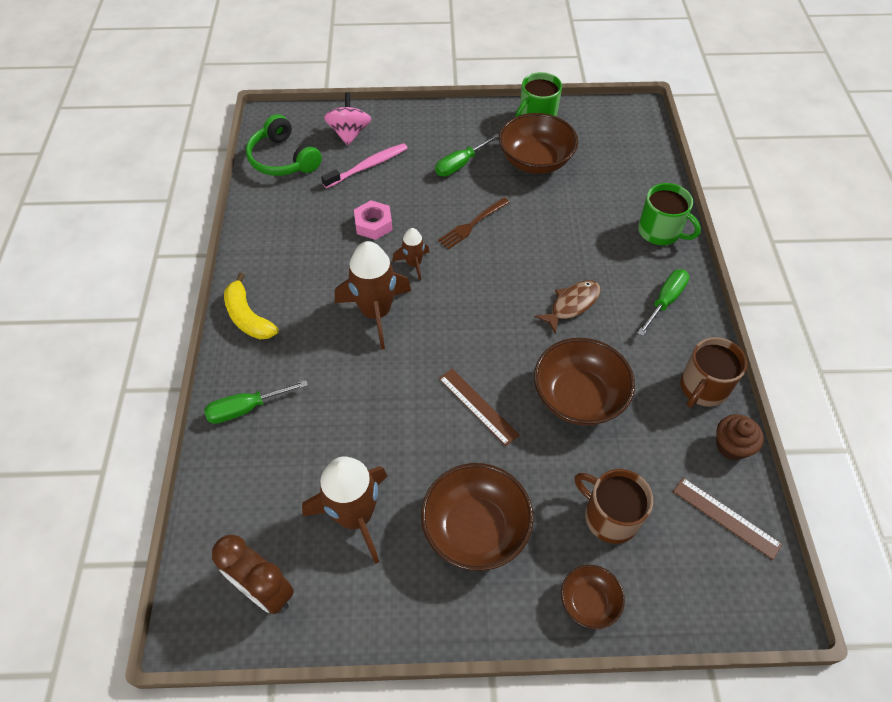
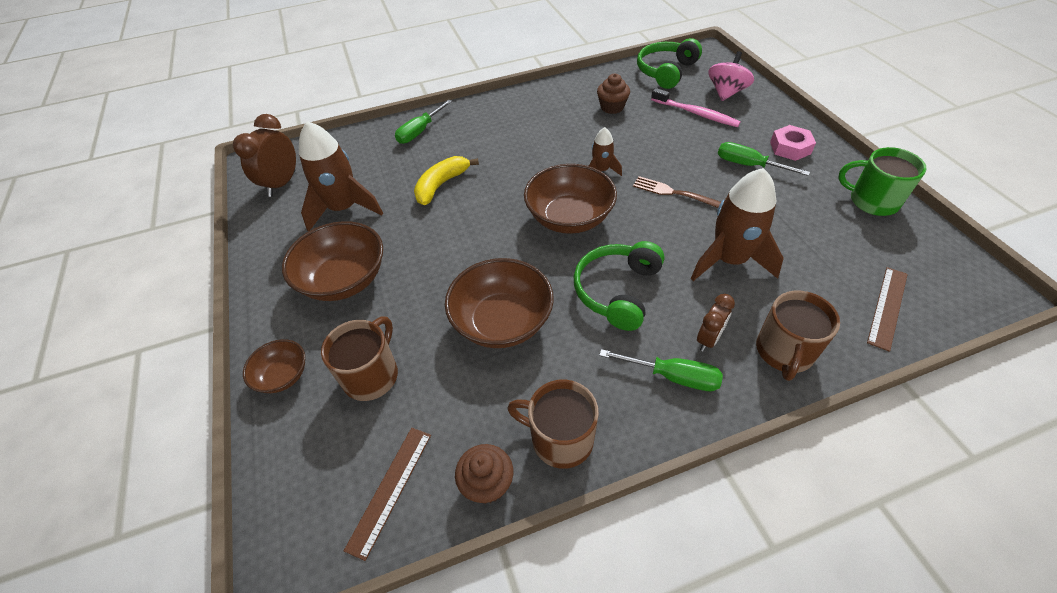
camera: 75 degrees right, 5 degrees down
(246, 408) = (420, 131): green screwdriver -> green screwdriver turned 105 degrees counterclockwise
(248, 317) = (499, 106): yellow banana -> yellow banana (441, 185)
(317, 221) = (612, 107): none -> brown cupcake
(349, 133) = (726, 93): pink spinning top -> pink spinning top turned 45 degrees counterclockwise
(373, 224) = (630, 136): pink nut -> pink nut (790, 148)
(376, 313) = (536, 165): brown rocket -> brown rocket (729, 260)
(478, 406) = (465, 251): brown ruler -> brown ruler (888, 307)
(535, 161) = (804, 216): brown bowl -> brown bowl (569, 218)
(572, 305) = (617, 291): brown fish -> green headphones
(637, 267) = (708, 339): none -> brown clock
(660, 232) = (784, 352): green mug -> brown mug

